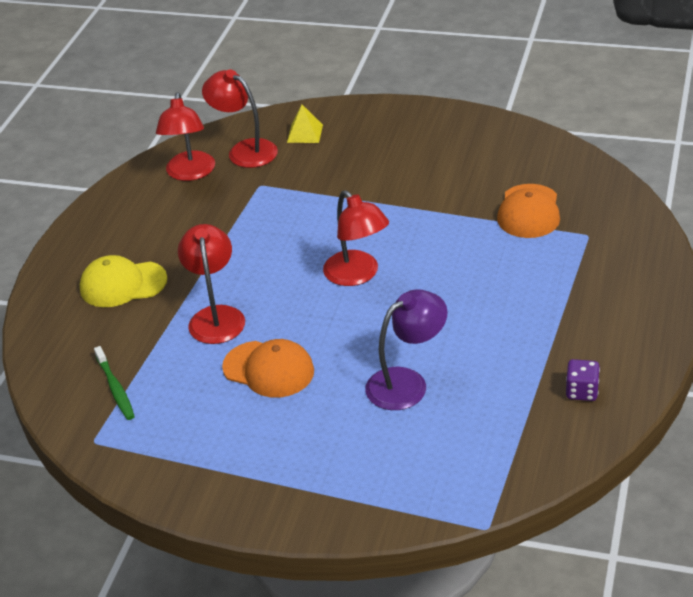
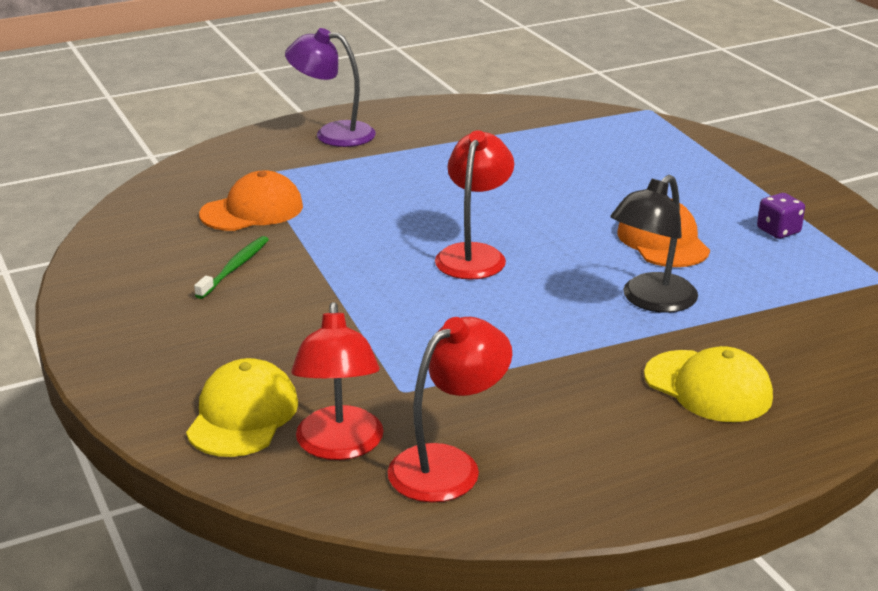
camera: 135 degrees left, 10 degrees down
(115, 388) = (824, 303): green toothbrush -> green toothbrush (235, 267)
(216, 316) = (651, 301): red lamp -> black lamp
(305, 133) = (242, 415): yellow pyramid -> yellow cap
(407, 383) = (571, 179): purple lamp -> purple lamp (333, 134)
(582, 391) = (470, 120): purple dice -> purple dice (778, 231)

